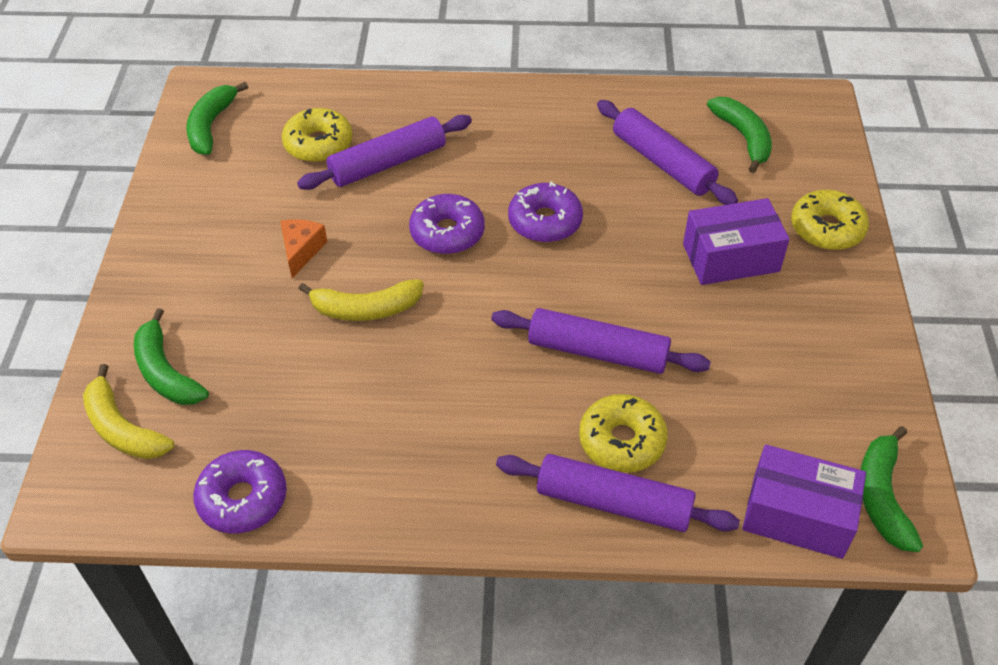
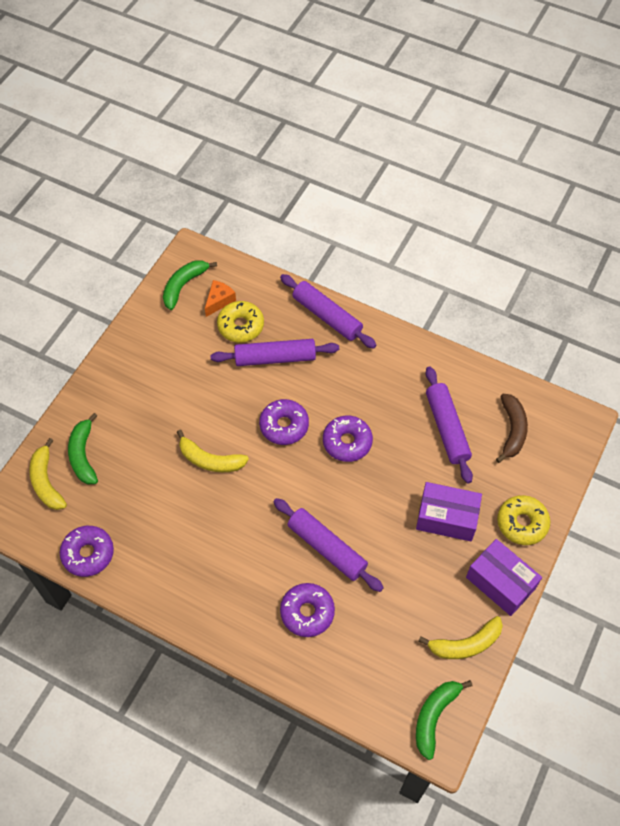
camera: 25 degrees right, 10 degrees up
(301, 250) = (193, 402): orange cheese -> orange cheese (219, 301)
(614, 502) = (281, 648): purple rolling pin -> purple rolling pin (327, 316)
(622, 441) = (307, 612): yellow donut -> purple donut
(743, 138) = (512, 430): green banana -> brown banana
(797, 515) = (378, 704): purple box -> purple box (500, 582)
(858, 391) = (465, 644): none -> yellow banana

